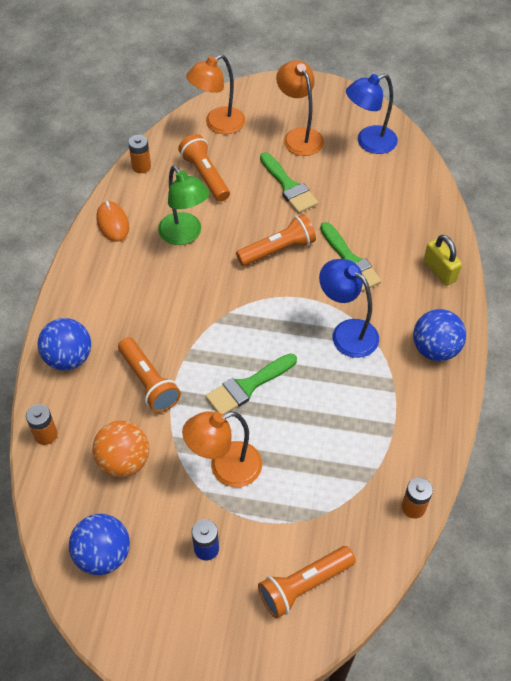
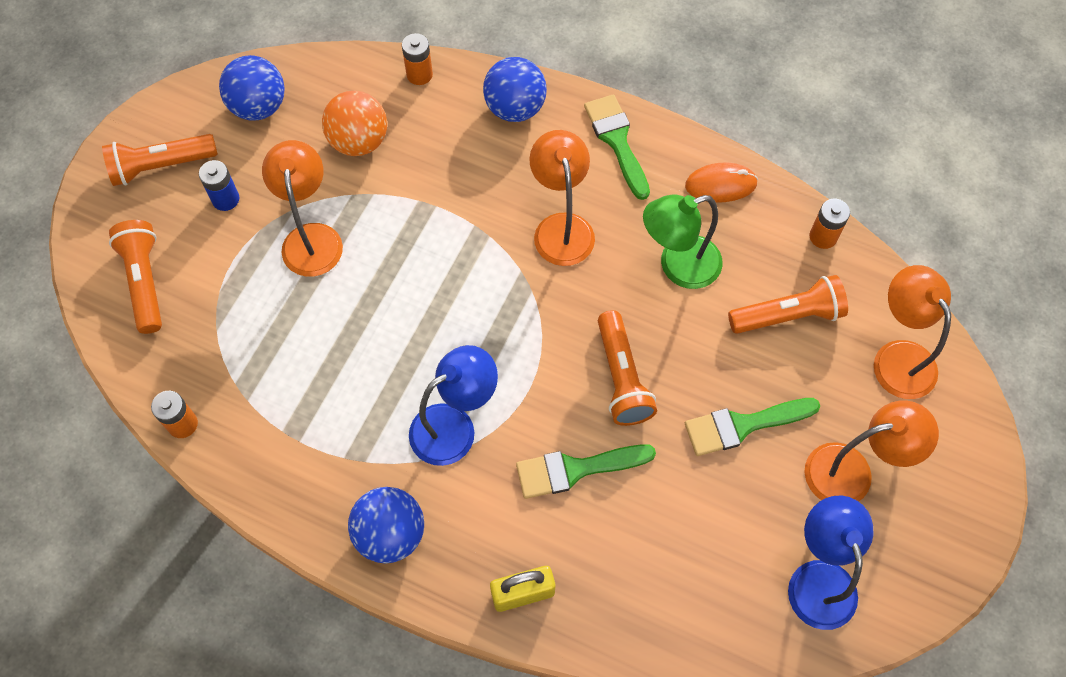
camera: 105 degrees right, 10 degrees up
(148, 382) = (454, 182): orange flashlight -> orange flashlight (161, 166)
(171, 305) = (561, 227): none -> orange lamp
(247, 386) = (412, 286): green brush -> green brush (617, 141)

